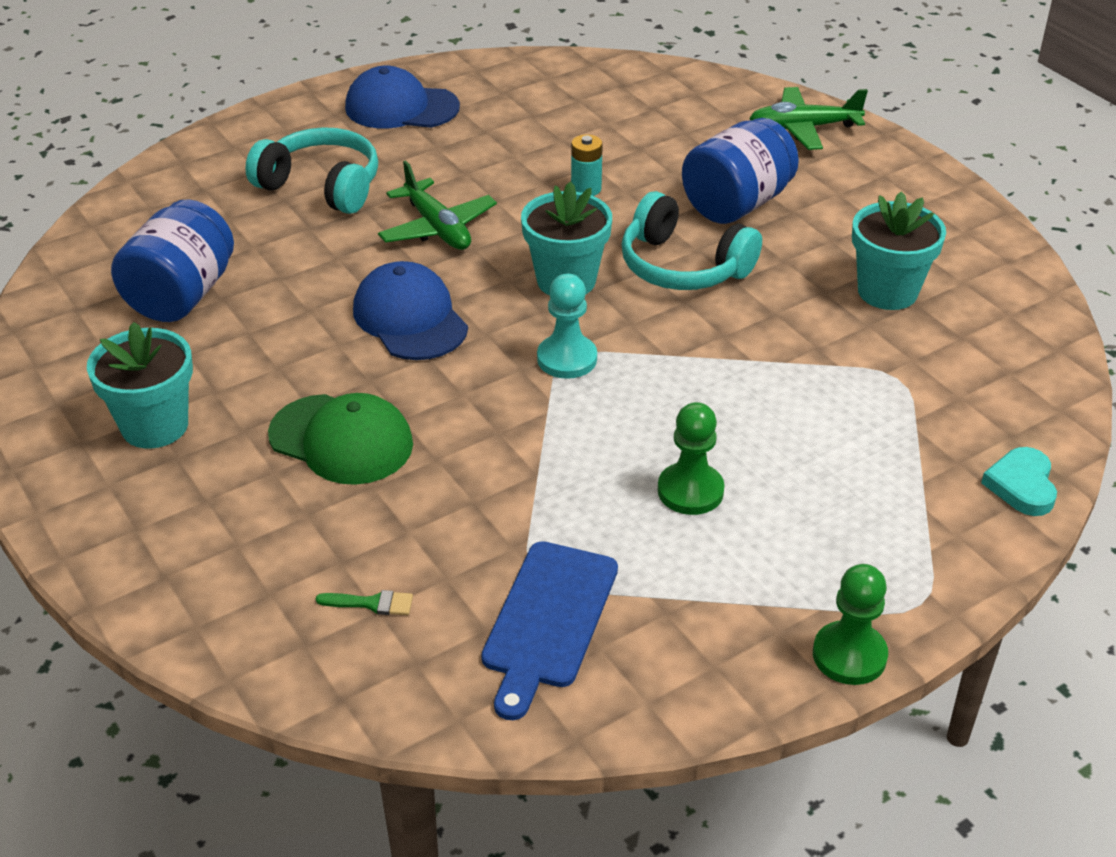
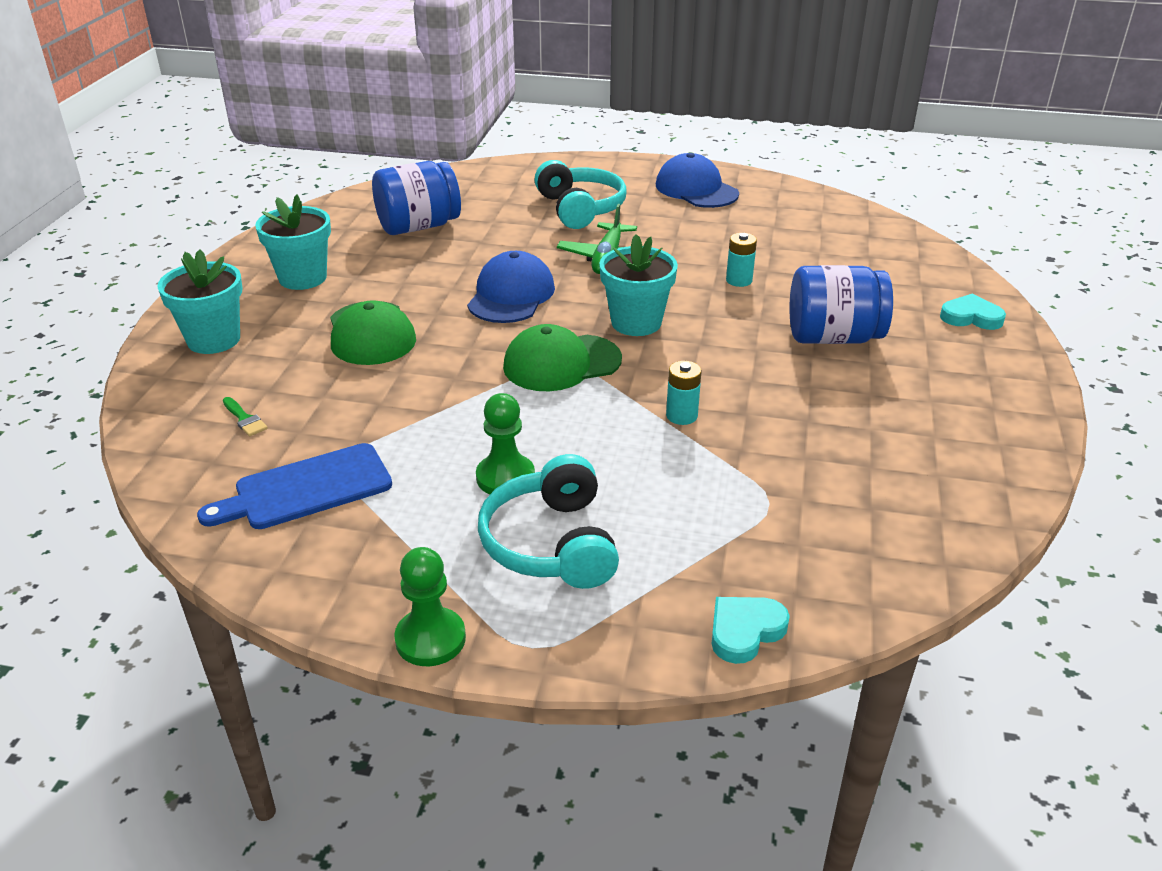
camera: 45 degrees right, 5 degrees down
(567, 359) = (561, 363): turquoise pawn -> green cap
(683, 266) = (728, 353): turquoise headphones -> turquoise headphones (551, 543)
(734, 346) = (681, 416): none -> turquoise battery
(803, 128) = (971, 317): green plane -> turquoise heart
(887, 291) = (859, 447): turquoise flower pot -> turquoise flower pot (214, 340)

